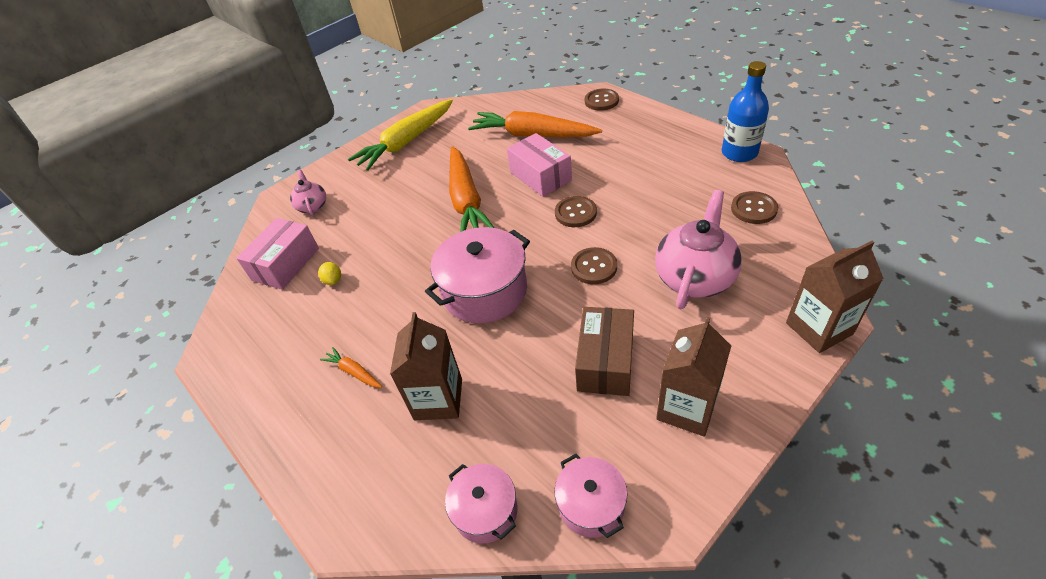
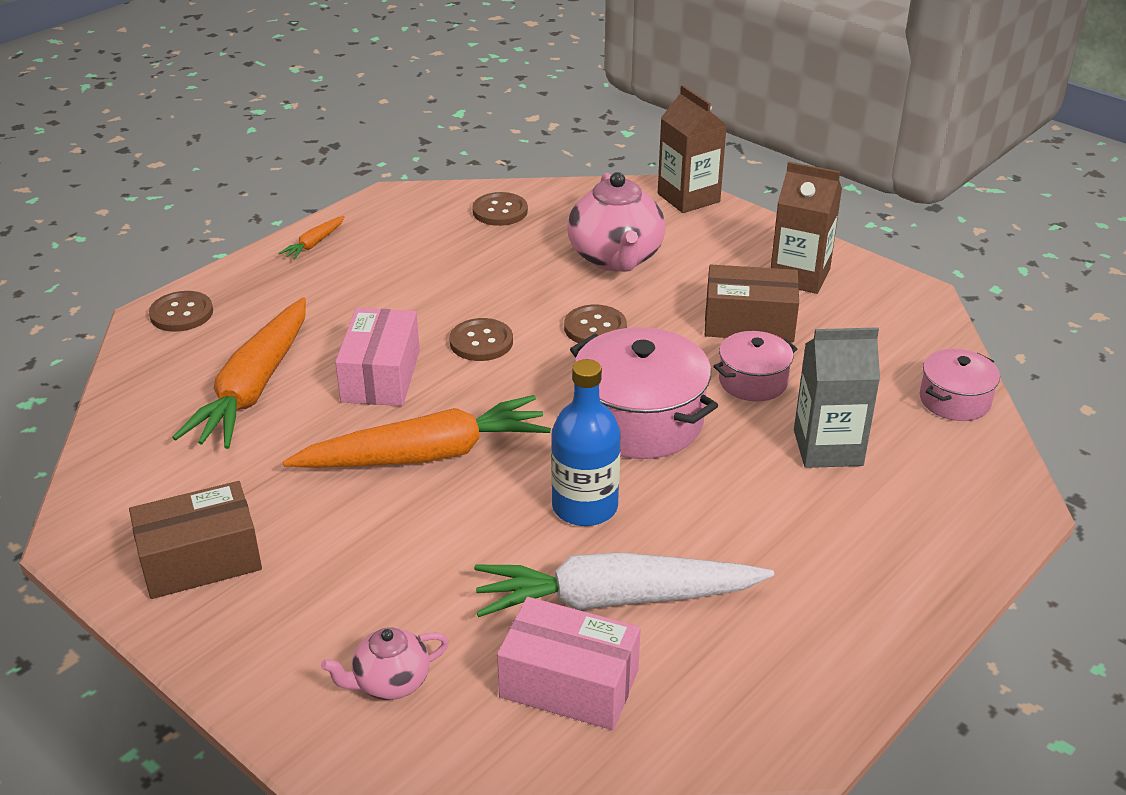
camera: 100 degrees left, 10 degrees down
(333, 280) = (615, 599): yellow lemon -> white carrot
(354, 372) = (801, 536): orange carrot -> orange carrot (314, 243)
(406, 142) = (200, 560): yellow carrot -> brown box
(438, 399) = (828, 448): brown carton -> grey carton
(540, 176) = (380, 376): pink box -> pink box turned 45 degrees counterclockwise
(591, 504) = (922, 334): pink pot -> pink pot (753, 381)
(694, 277) = (616, 258): pink teapot -> pink teapot turned 120 degrees counterclockwise
(739, 153) = (382, 209): blue bottle -> blue bottle (585, 507)

